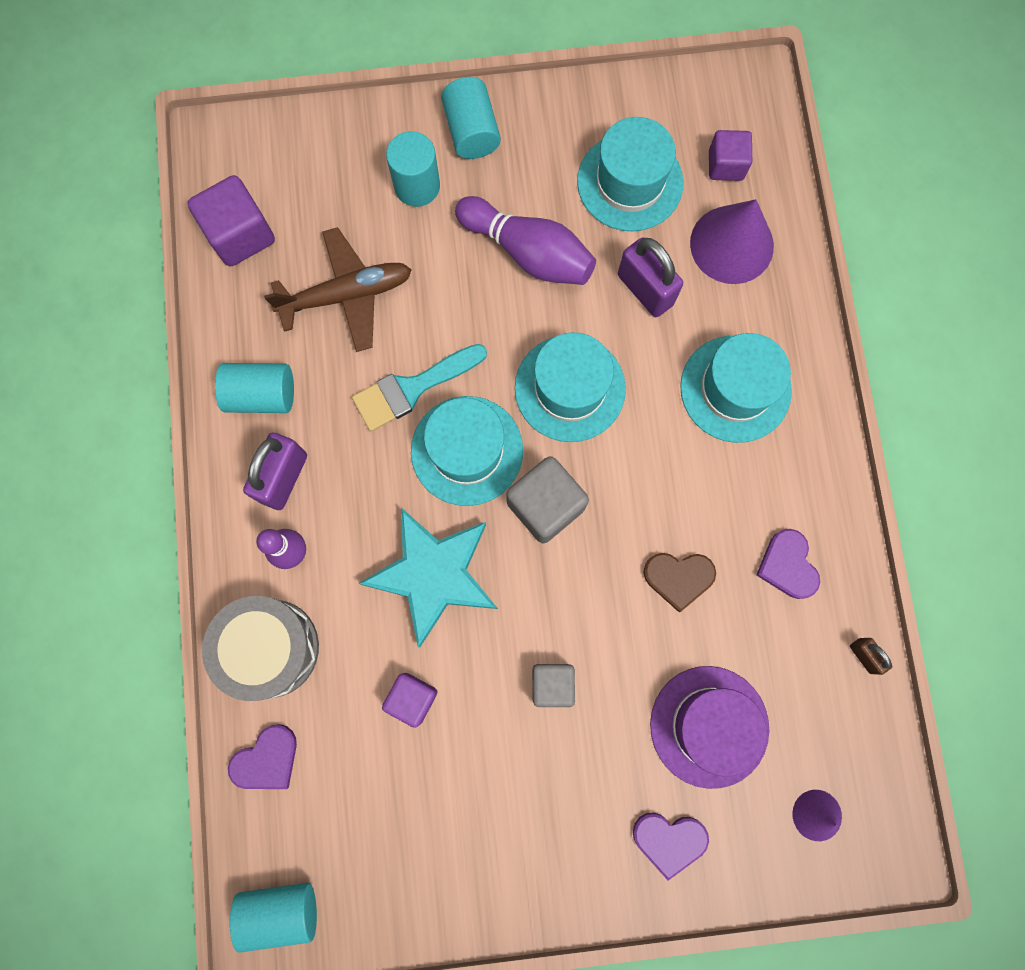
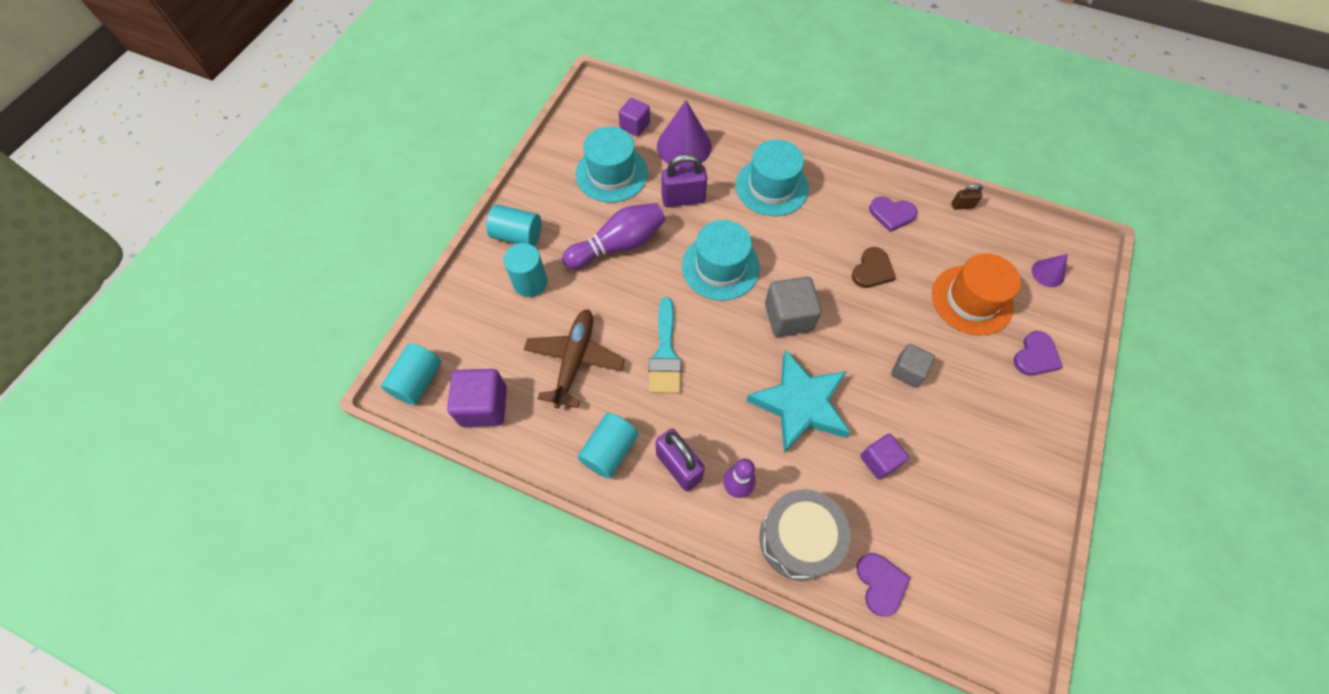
camera: 60 degrees left, 15 degrees down
(281, 909) = (997, 630): turquoise cylinder -> turquoise cylinder (418, 381)
(467, 450) = (726, 343): turquoise hat -> none
(709, 726) = (972, 300): purple hat -> orange hat

